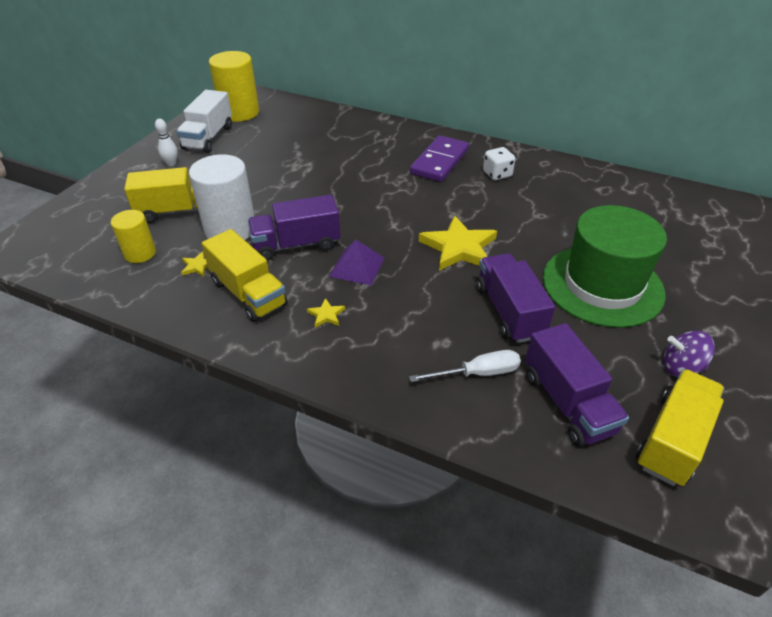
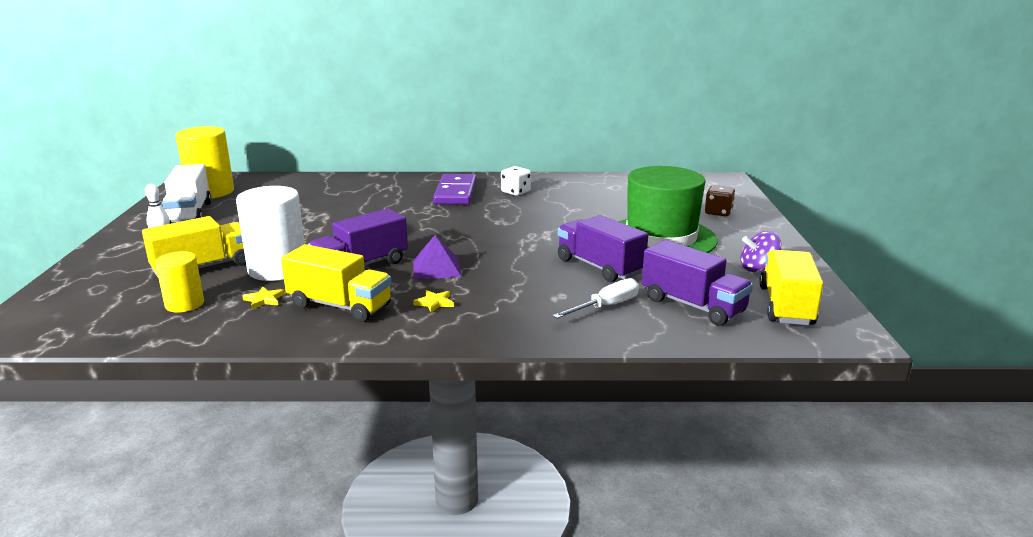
camera: 25 degrees left, 20 degrees down
(459, 248) = (522, 239): yellow star -> none
(695, 261) = (718, 213): none -> brown dice

